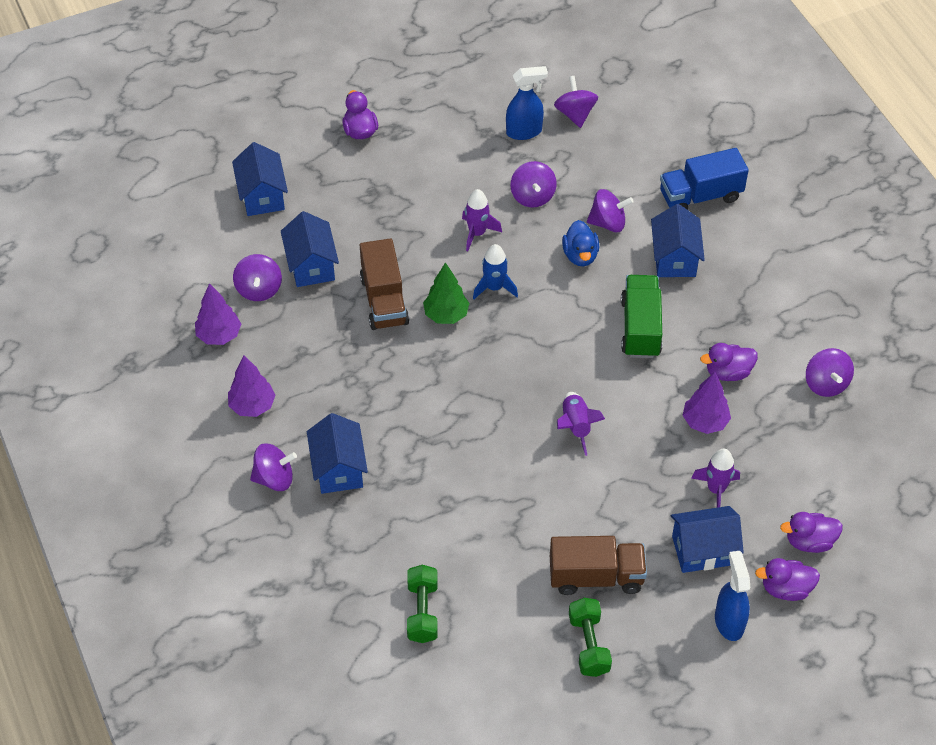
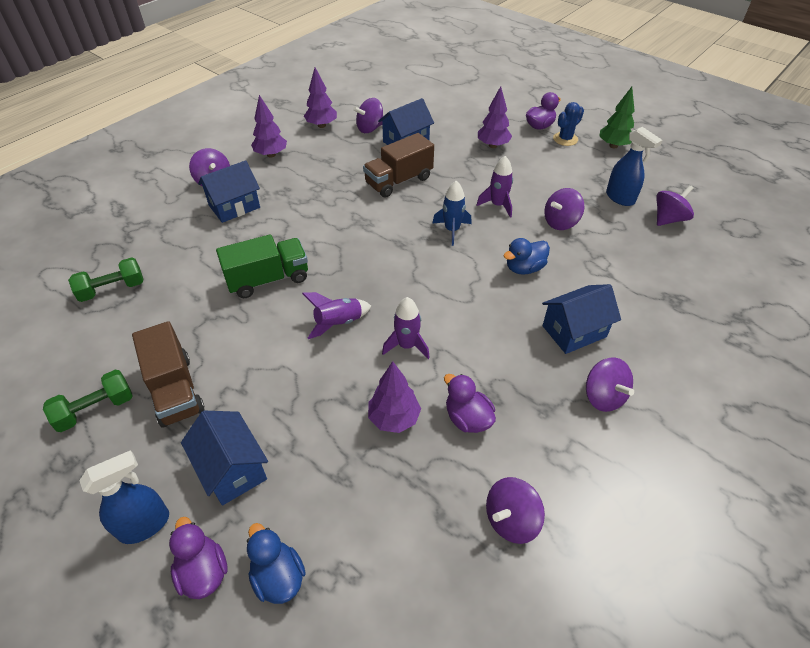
camera: 65 degrees right, 5 degrees down
(262, 195) = (448, 107): blue house -> none
(370, 190) = (493, 145): none -> purple tree
(399, 122) = (565, 139): none -> blue cactus
(446, 315) = (406, 214): green tree -> green tree (613, 146)
(608, 223) = (574, 274): purple spinning top -> purple spinning top (603, 396)
(640, 328) = (475, 332): green truck -> green truck (268, 279)
(700, 196) = (663, 327): blue truck -> none
(716, 489) = (314, 456): purple rocket -> purple rocket (406, 345)
(809, 541) = (278, 576): purple duck -> blue duck

